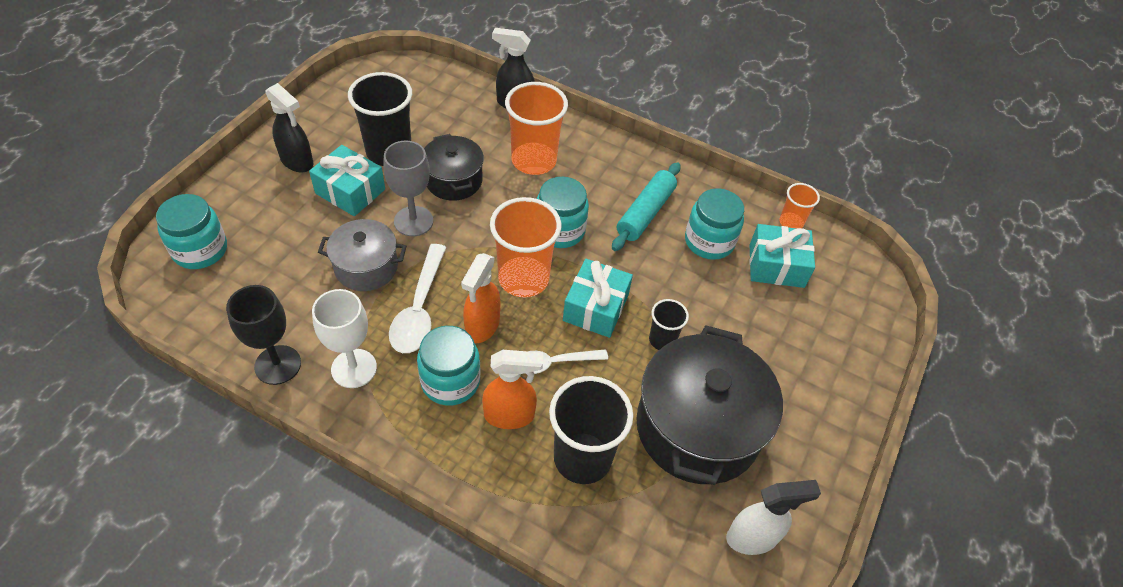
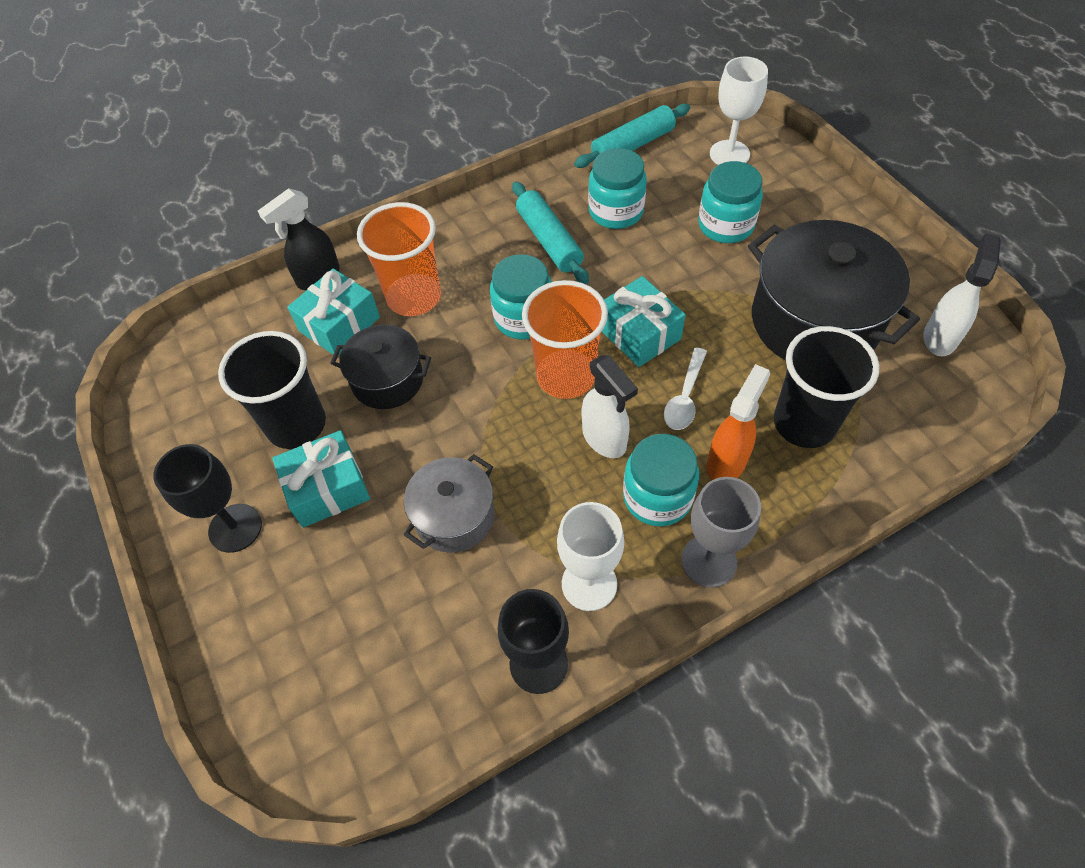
camera: 50 degrees left, 5 degrees up
(200, 250) = (301, 695): turquoise jar -> turquoise jar (725, 225)
(297, 161) = (235, 528): black spray bottle -> black goblet
(413, 221) = (419, 443): grey goblet -> grey goblet (709, 561)
(419, 308) = (546, 487): white spoon -> none
(482, 326) = (605, 439): orange spray bottle -> white spray bottle
(662, 340) = (707, 300): black cup -> none
(776, 266) = (674, 180): turquoise gift -> turquoise gift (339, 324)
(791, 222) = (632, 145): orange cup -> turquoise rolling pin
(841, 293) = (729, 154): none -> white goblet

